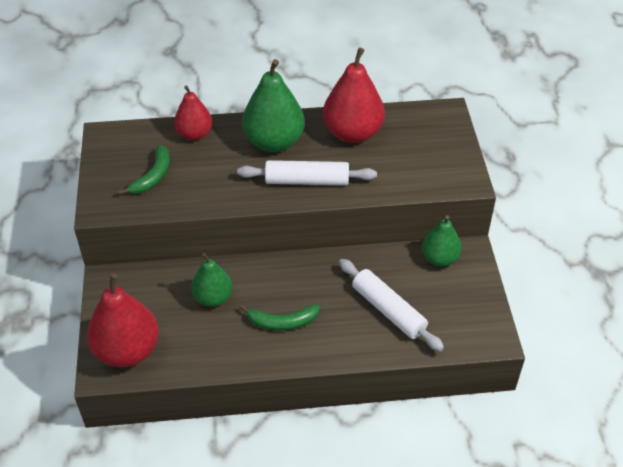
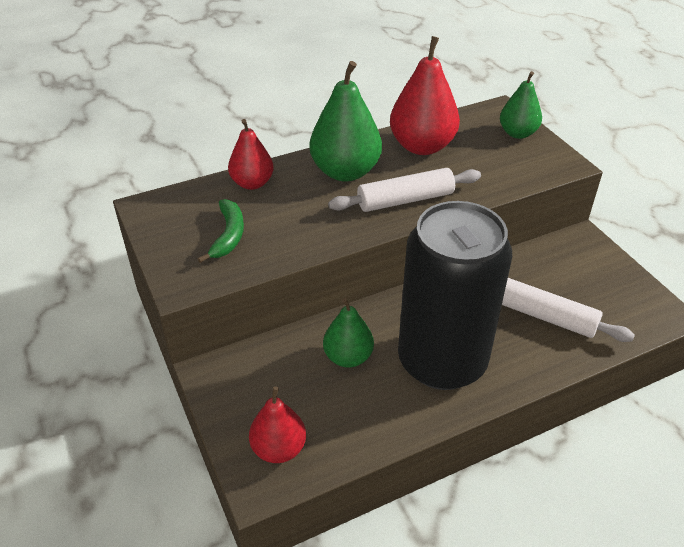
camera: 20 degrees left, 5 degrees down
(127, 351) = (279, 449): red pear -> red pear, size x0.62
(282, 322) = (442, 361): green banana -> black can
(439, 258) = (560, 252): green pear -> green pear (517, 133)

